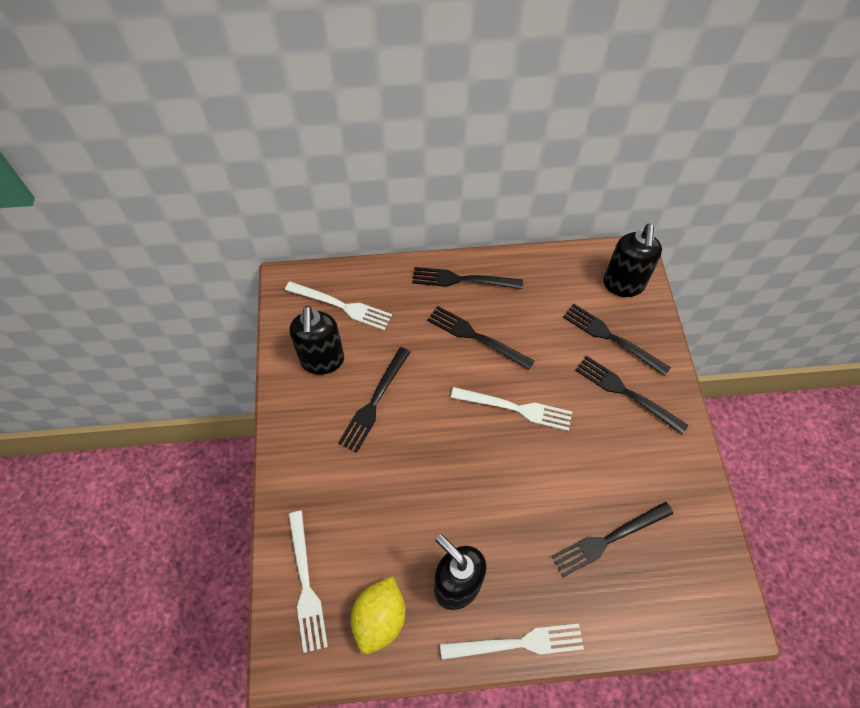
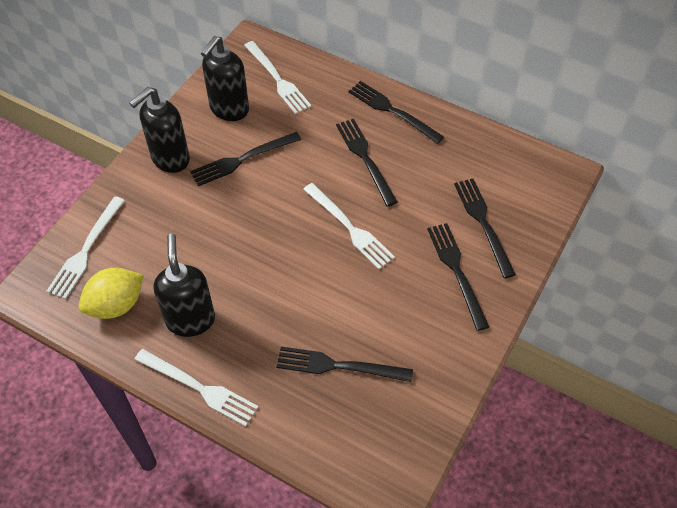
camera: 35 degrees right, 5 degrees down
(623, 285) = (533, 189): black soap dispenser -> black soap dispenser (170, 159)

